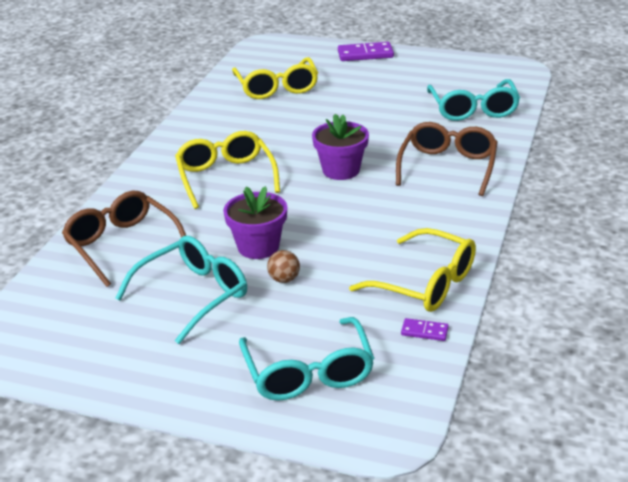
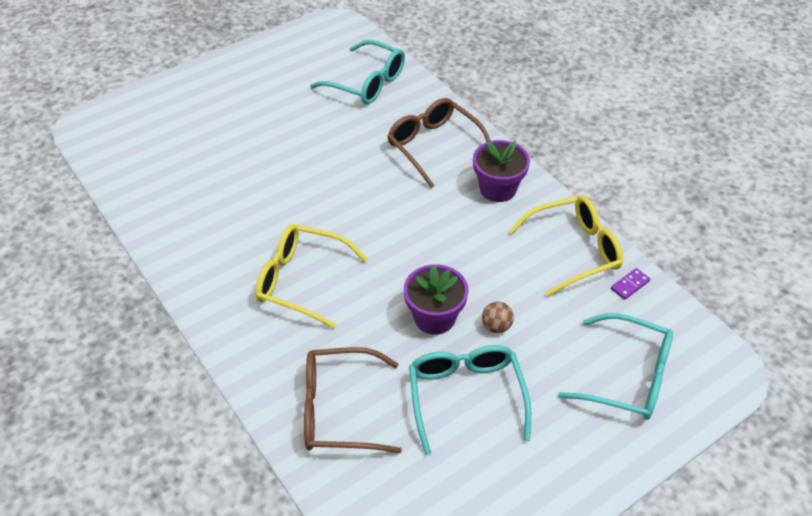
camera: 55 degrees left, 15 degrees up
(277, 88) = (184, 164): yellow glasses -> none
(341, 170) = (372, 205): purple flower pot -> purple flower pot (498, 189)
(365, 54) = (198, 81): purple domino -> none

